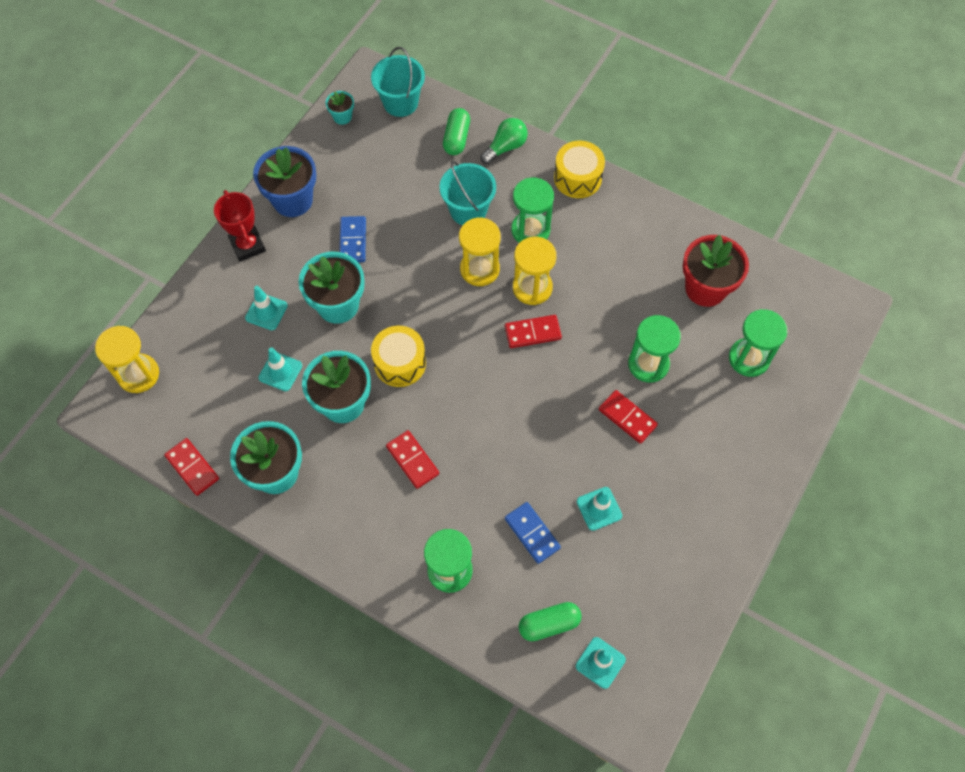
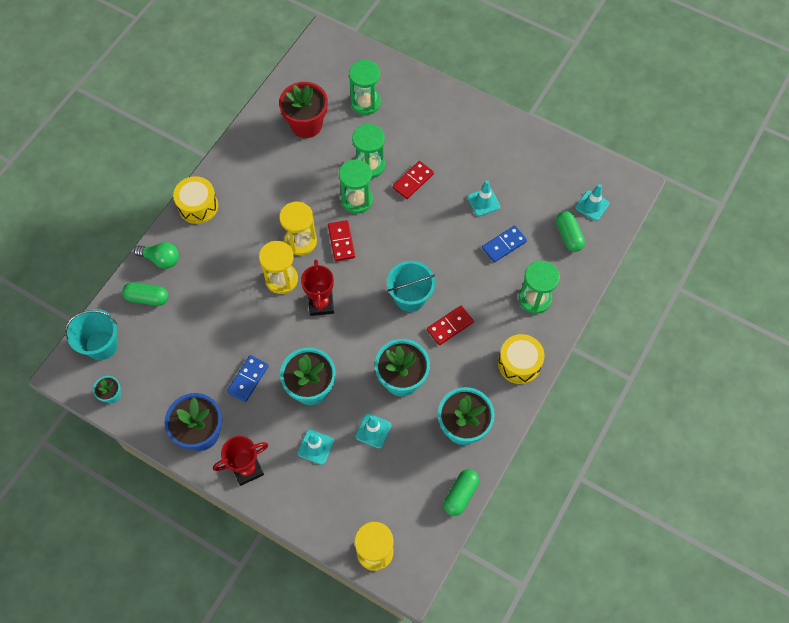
camera: 90 degrees left, 0 degrees up
(192, 467) = (460, 495): red domino -> green capsule
(353, 241) = (248, 379): blue domino -> blue domino turned 60 degrees counterclockwise
(400, 363) = (366, 338): yellow drum -> yellow drum (519, 363)
(446, 312) = (321, 304): none -> red trophy
(468, 210) = (223, 288): turquoise bucket -> turquoise bucket (410, 297)
(505, 147) = (161, 259): green light bulb -> green light bulb turned 150 degrees clockwise
(530, 230) = (246, 241): green hourglass -> green hourglass (357, 200)

